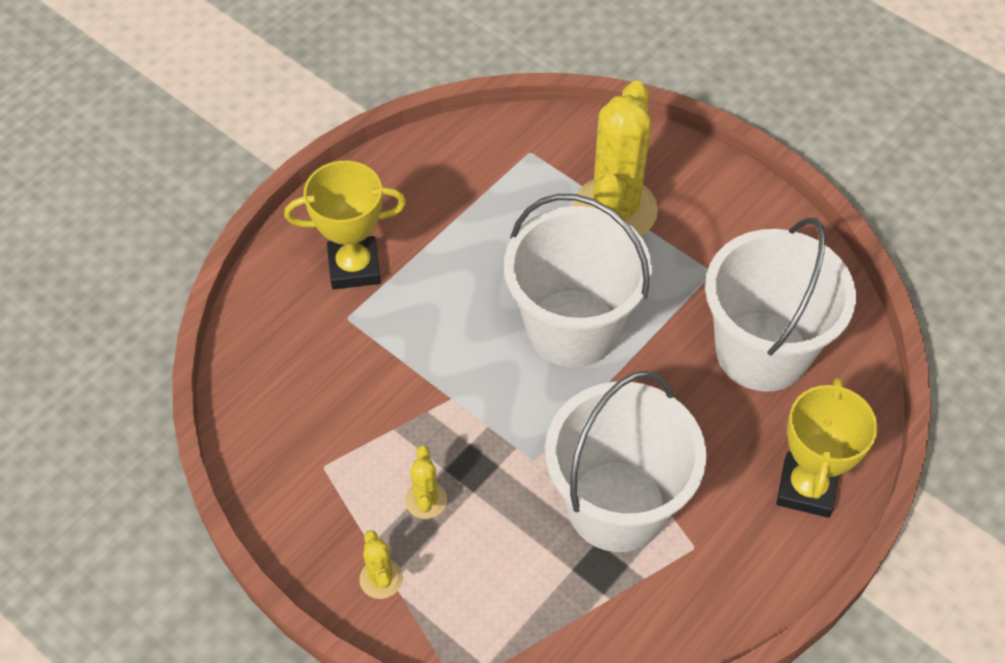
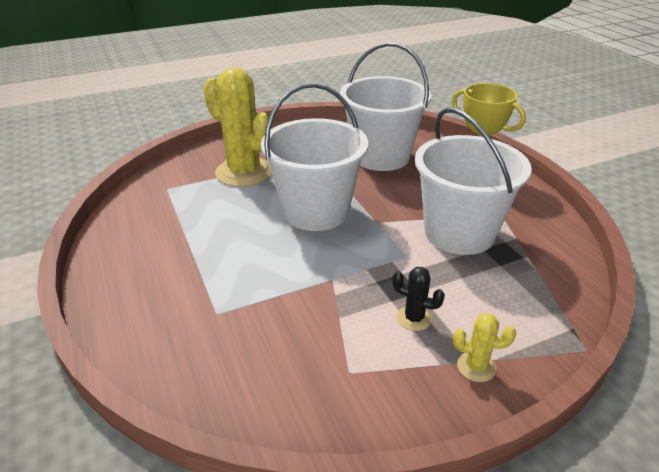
camera: 65 degrees left, 20 degrees down
(354, 267) = (174, 295): yellow trophy -> none
(426, 500) = (414, 318): yellow cactus -> black cactus

